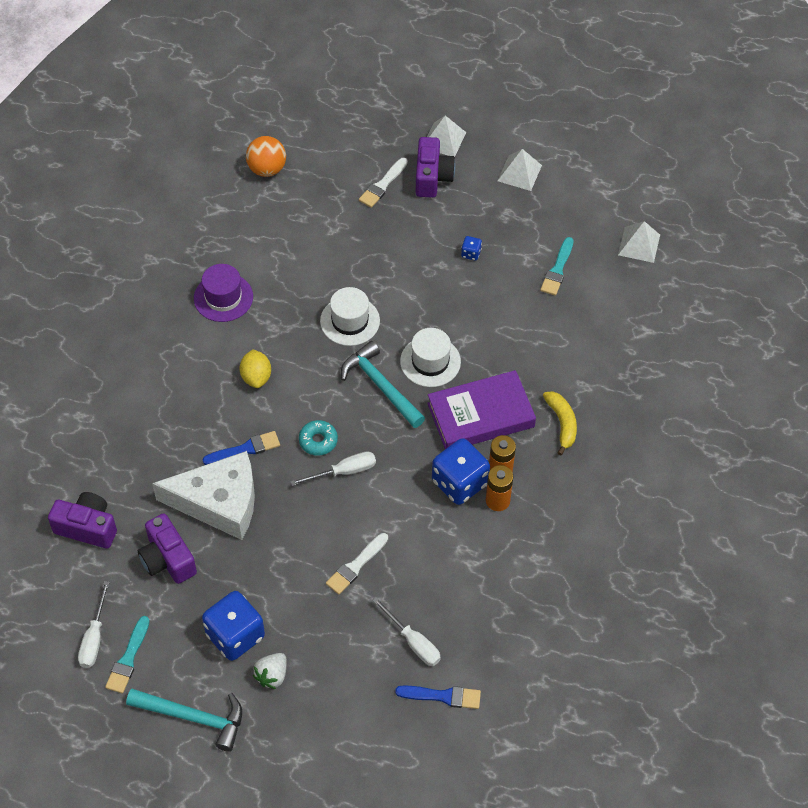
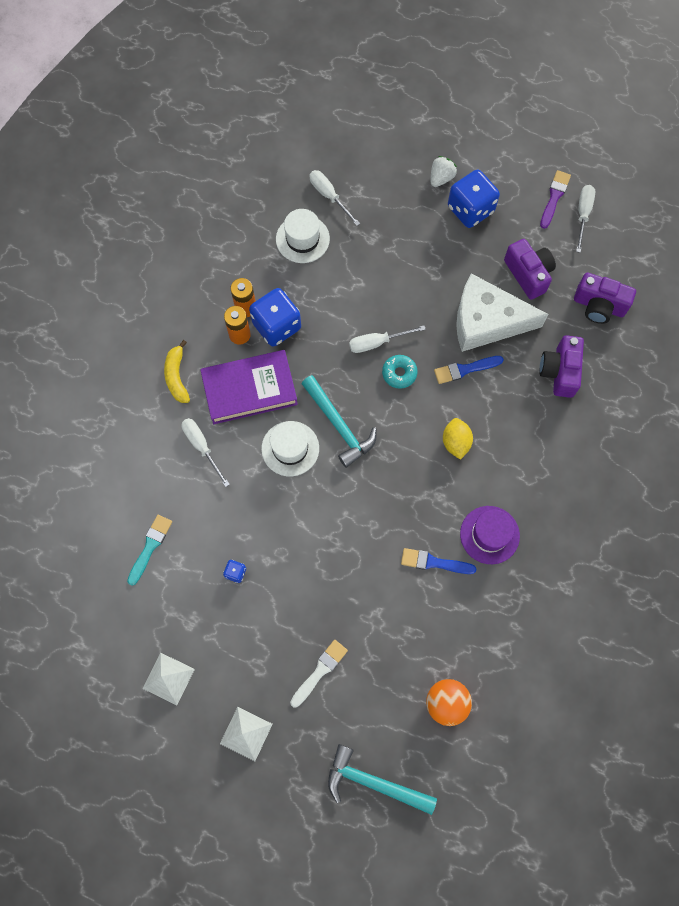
camera: 175 degrees left, 15 degrees up
(128, 658) = (554, 197): turquoise brush -> purple brush
(193, 717) = (501, 152): turquoise hammer -> turquoise hammer (374, 783)
(350, 321) = (364, 499): white hat -> white hat (302, 239)
(356, 565) = (371, 259): white brush -> none
(432, 177) = (265, 678): purple camera -> purple camera (559, 372)
(442, 696) = (310, 155): blue brush -> blue brush (434, 562)
(522, 358) = (202, 447): none -> white screwdriver
(639, 244) = (60, 572): white pyramid -> none

